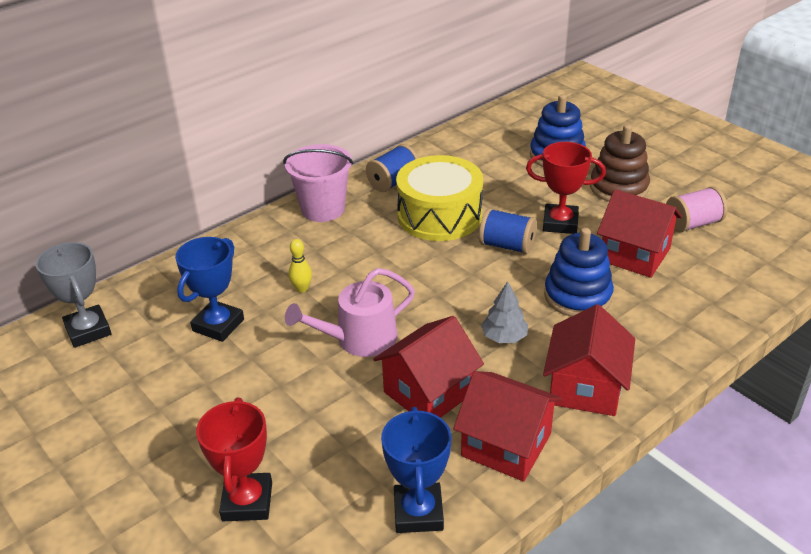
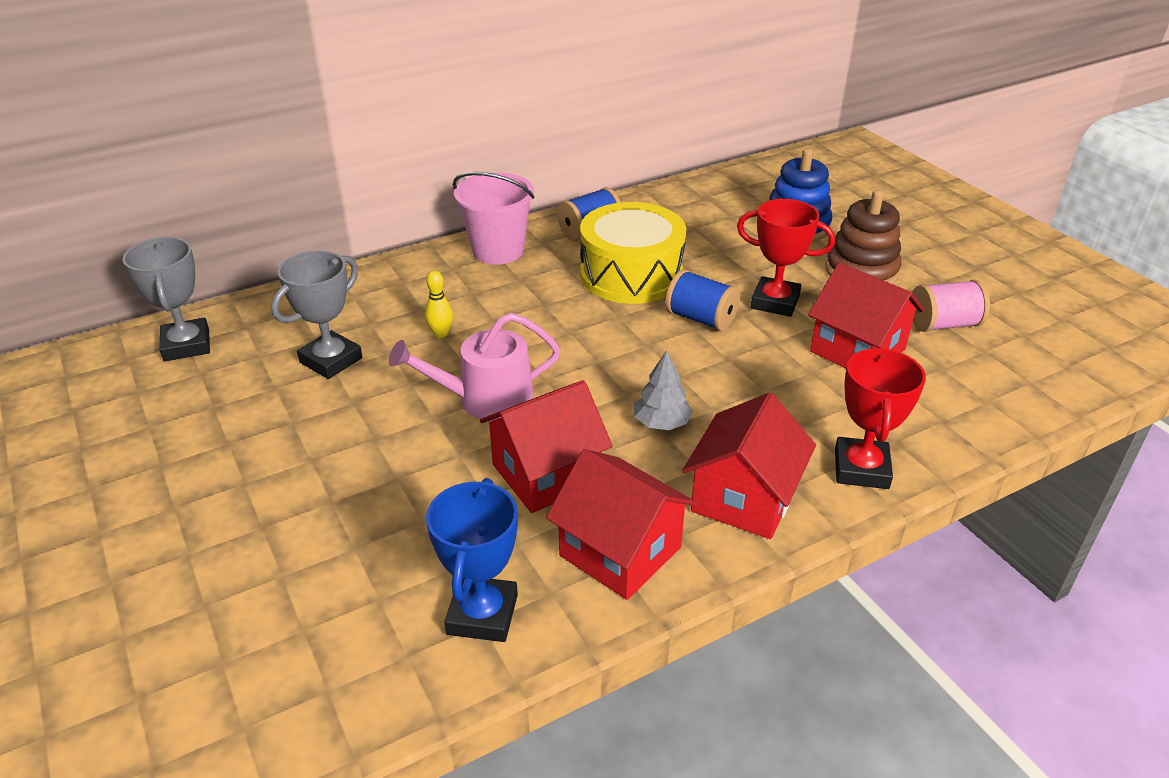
camera: 10 degrees right, 0 degrees up
(218, 325) = (331, 360): blue trophy -> grey trophy
(247, 501) = (284, 565): red trophy -> red trophy (861, 469)
(577, 296) = (769, 388): blue stacking toy -> none

